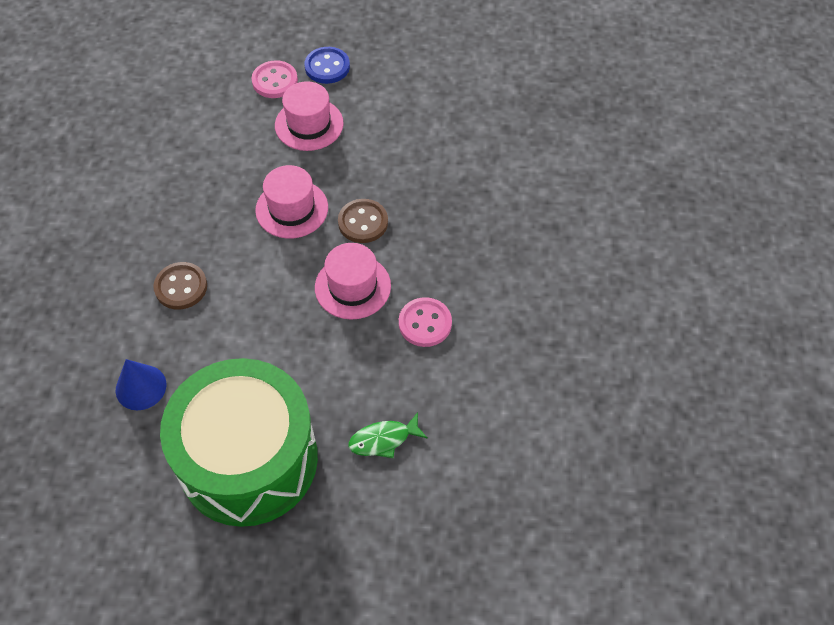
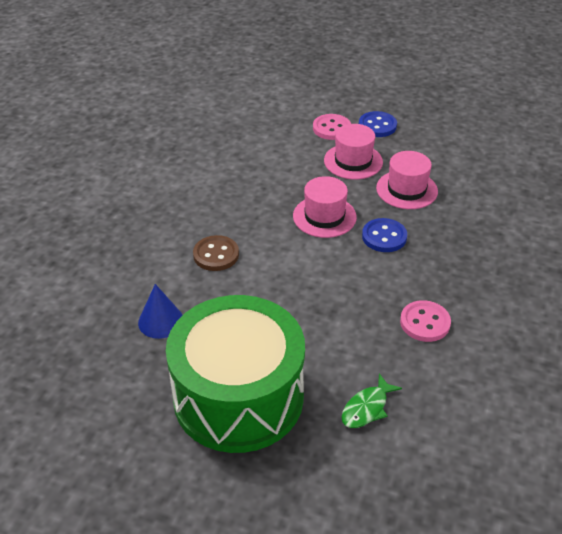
camera: 15 degrees right, 15 degrees down
(352, 287) = (364, 282): pink hat -> pink hat (406, 190)
(363, 222) = (384, 237): brown button -> blue button
(383, 440) = (367, 408): green fish -> green fish turned 45 degrees counterclockwise

